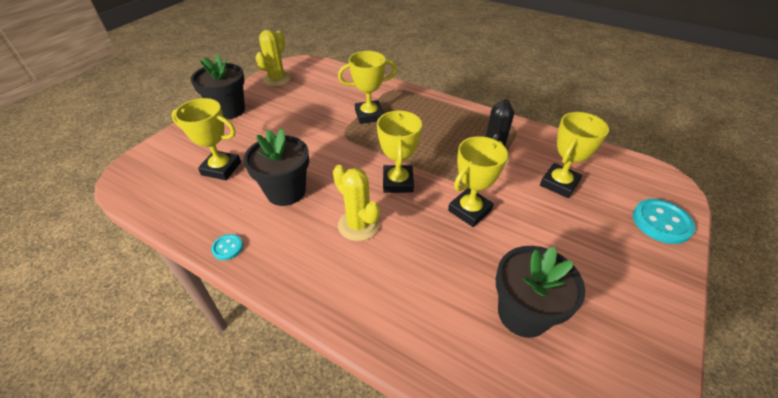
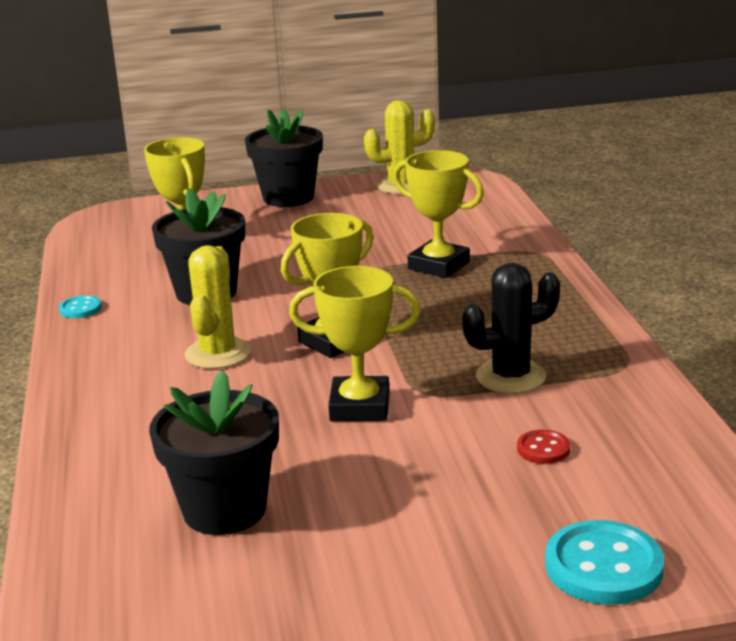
camera: 50 degrees right, 20 degrees down
(559, 183) = (543, 449): yellow trophy -> red button

